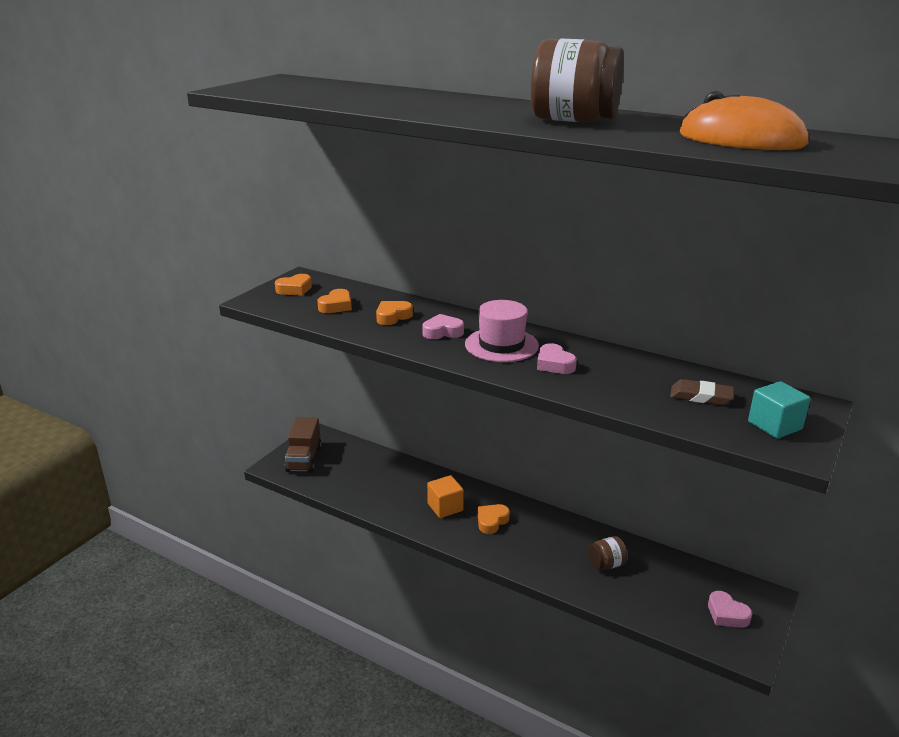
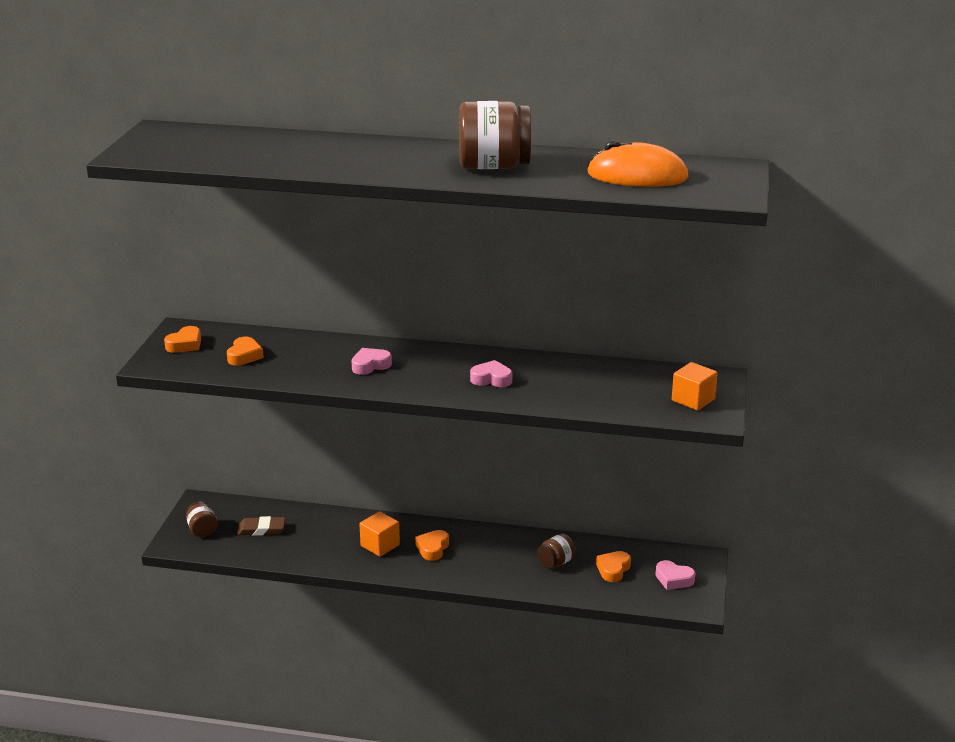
camera: 20 degrees left, 0 degrees up
(304, 459) = (202, 530): brown truck -> brown jar
(393, 316) = (310, 358): orange heart -> orange heart (613, 569)
(501, 345) = (433, 369): pink hat -> none
(554, 364) = (491, 379): pink heart -> pink heart turned 150 degrees clockwise
(701, 396) = (627, 386): brown eraser -> brown eraser (261, 529)
(774, 425) = (693, 400): turquoise cube -> orange cube

